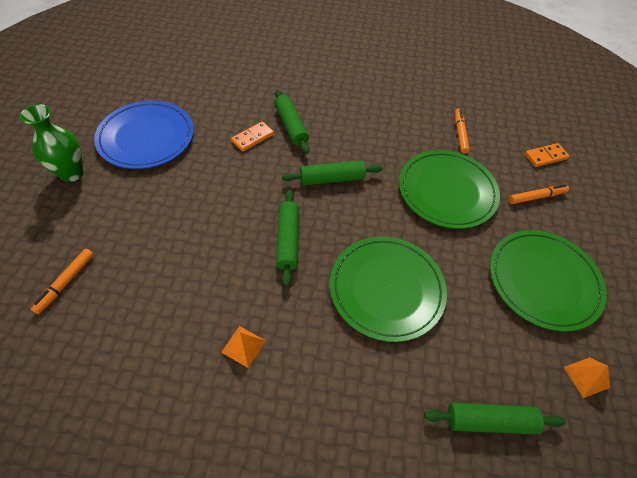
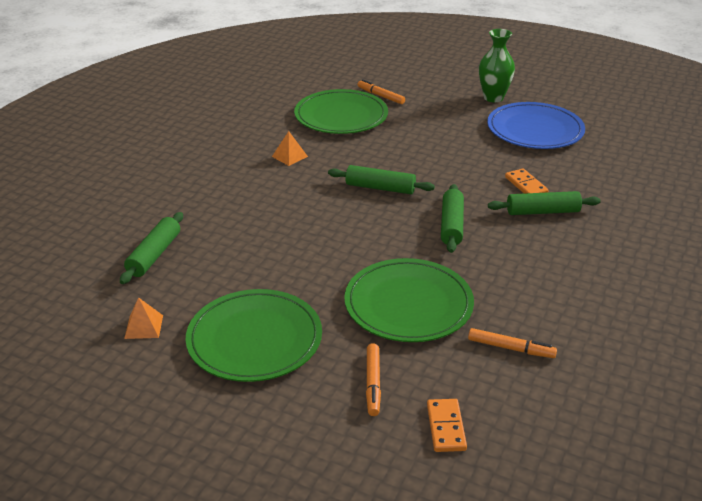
camera: 110 degrees right, 20 degrees down
(386, 289) = (302, 231): green plate -> green plate (341, 116)

